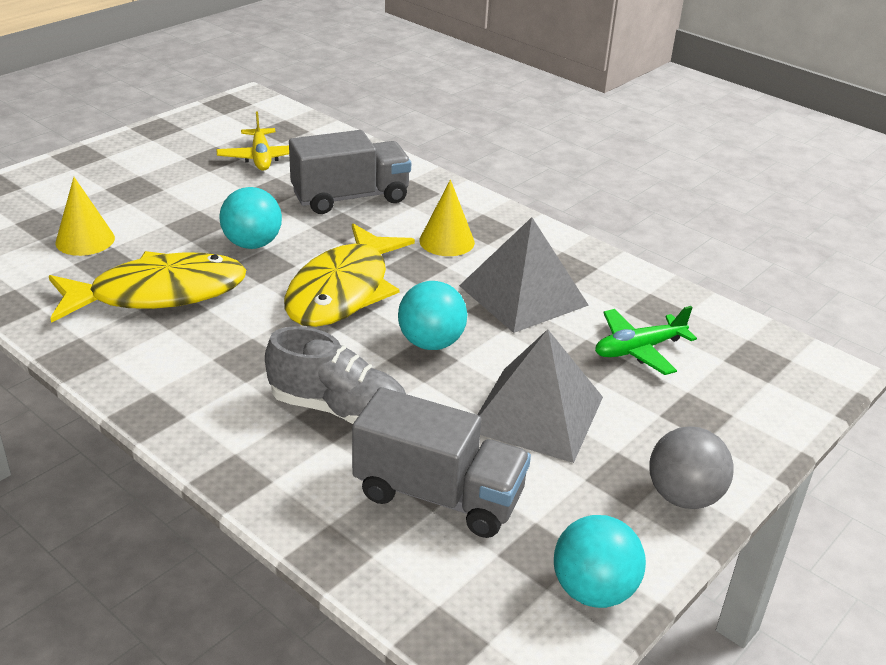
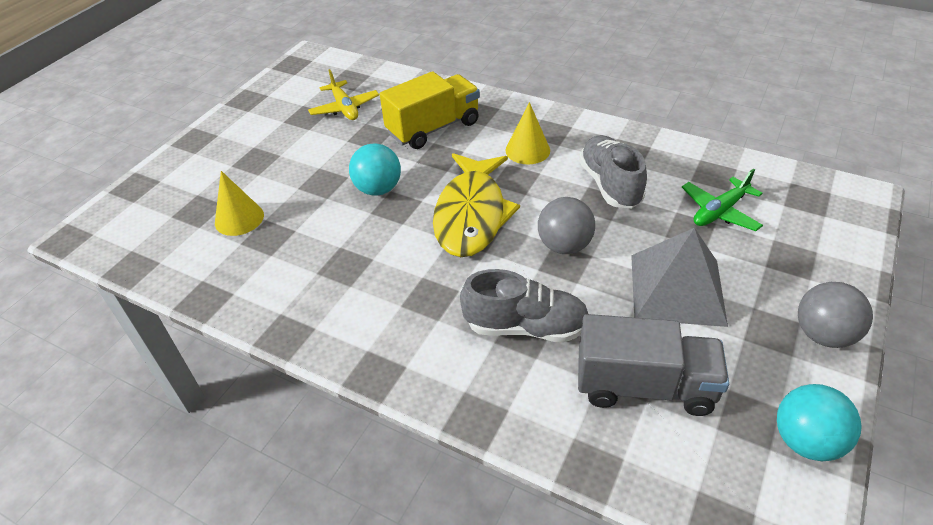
camera: 10 degrees left, 10 degrees up
(158, 294) = (325, 255): yellow fish -> none
(350, 197) = (433, 128): grey truck -> yellow truck
(431, 343) = (564, 246): turquoise ball -> grey ball
(523, 295) = (610, 185): grey pyramid -> grey shoe

